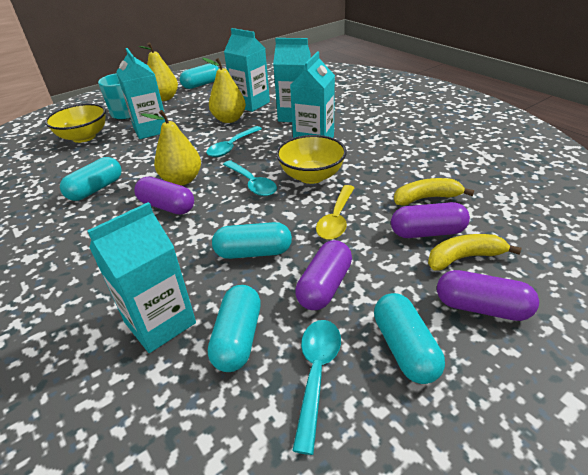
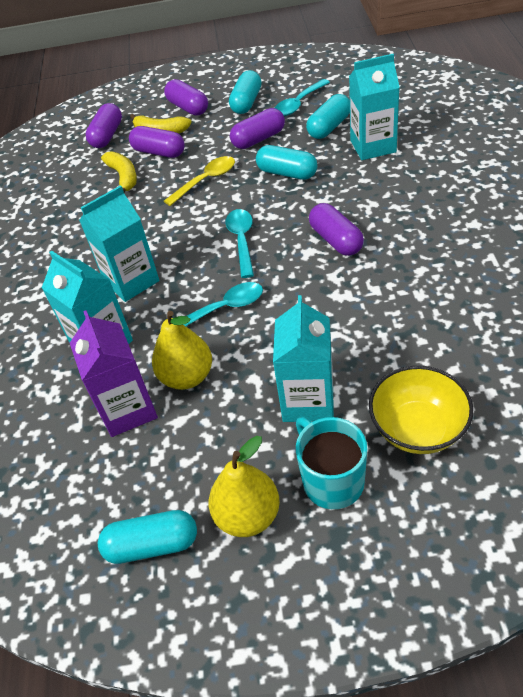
camera: 145 degrees left, 10 degrees up
(96, 189) = (406, 292): turquoise capsule -> none
(182, 180) = (307, 272): yellow pear -> none
(251, 104) = (128, 410): turquoise carton -> purple carton
(311, 176) = (182, 230): yellow bowl -> none
(426, 198) = (123, 177): yellow banana -> yellow banana turned 135 degrees counterclockwise
(519, 233) = (107, 135): none -> purple capsule

